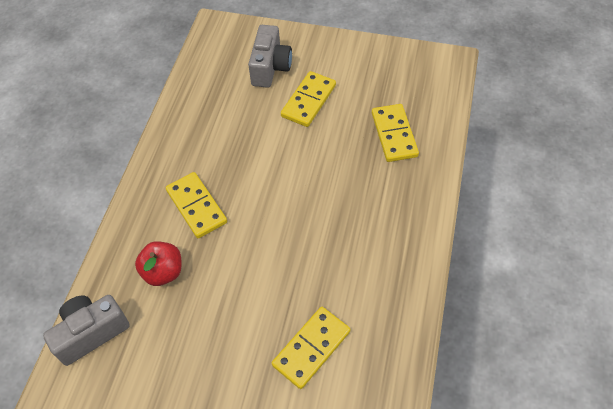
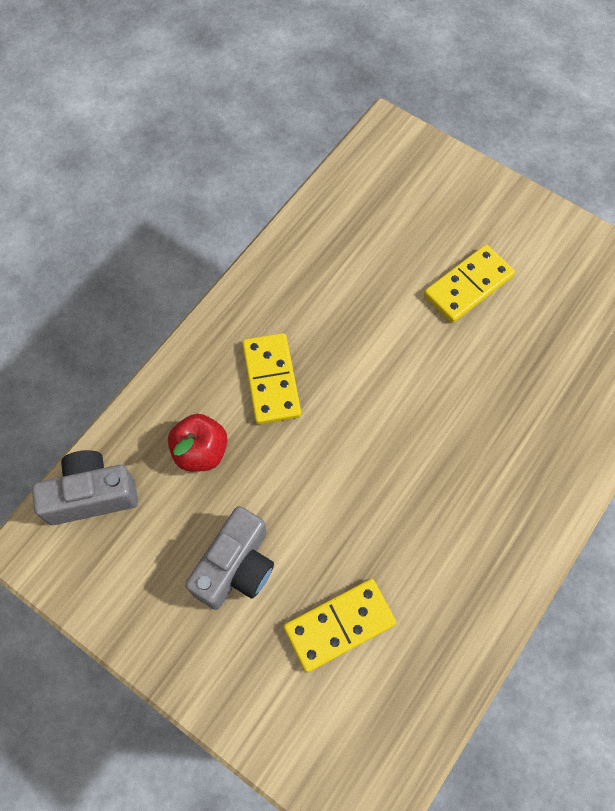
camera: 20 degrees right, 10 degrees up
(270, 67) = (437, 219): grey camera -> grey camera (236, 567)
(394, 134) = (562, 377): yellow domino -> none

